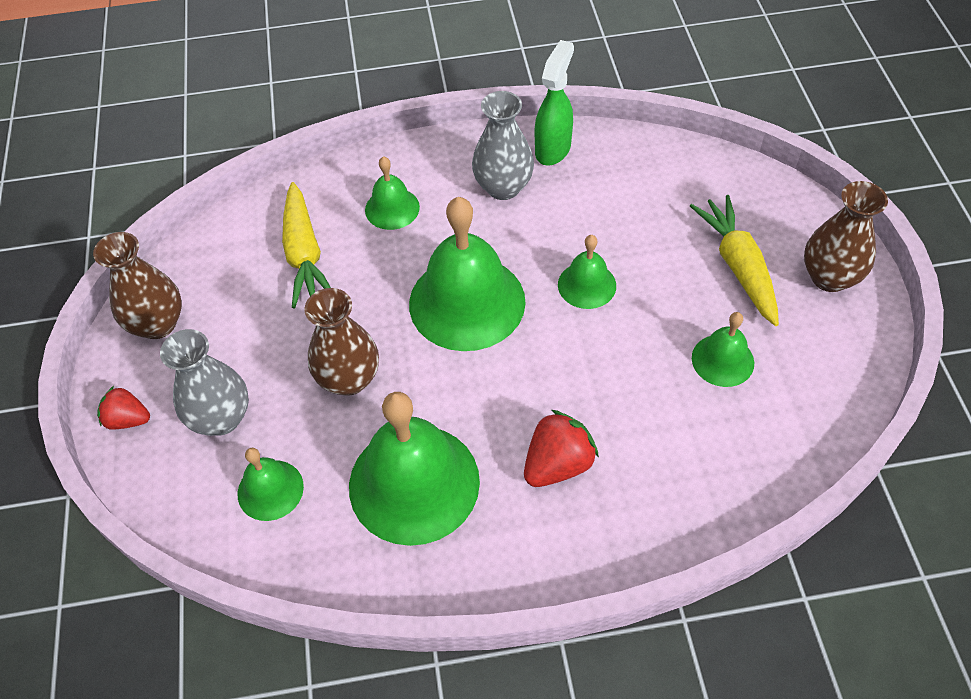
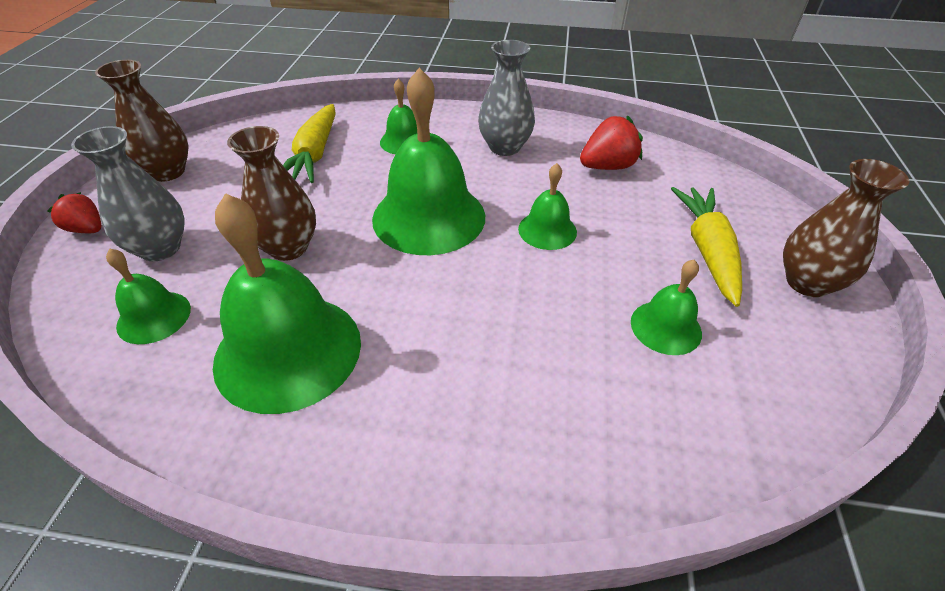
camera: 15 degrees right, 10 degrees down
(553, 149) = (560, 132): green spray bottle -> none
(558, 464) = (444, 376): red strawberry -> red strawberry (607, 166)

